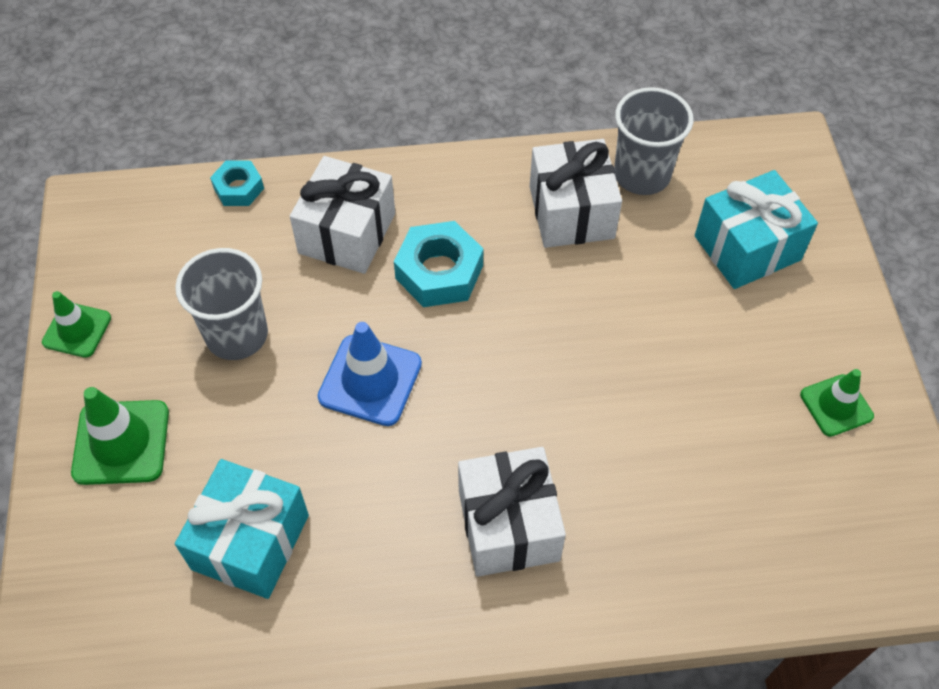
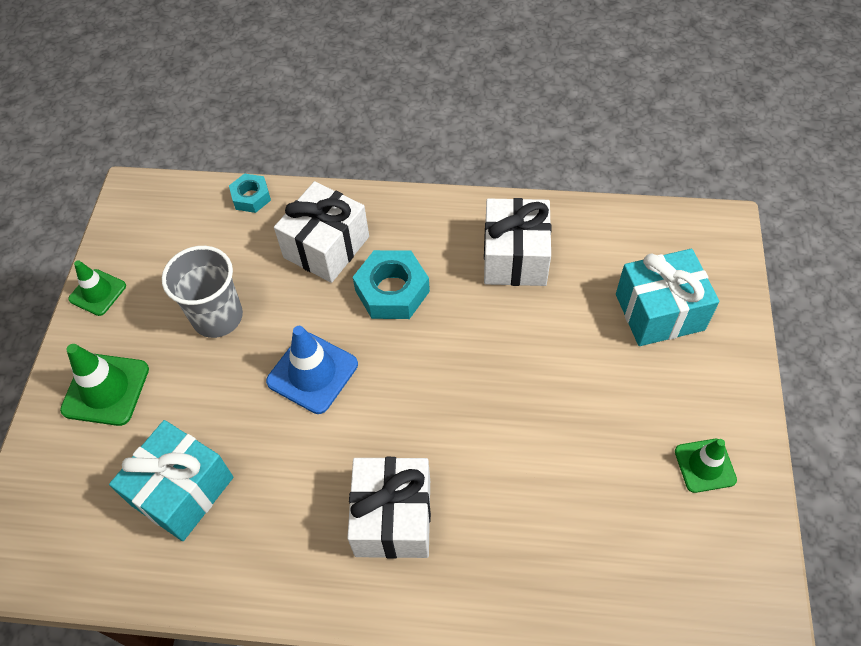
camera: 15 degrees right, 0 degrees up
(642, 175) = (583, 234): grey cup -> none

